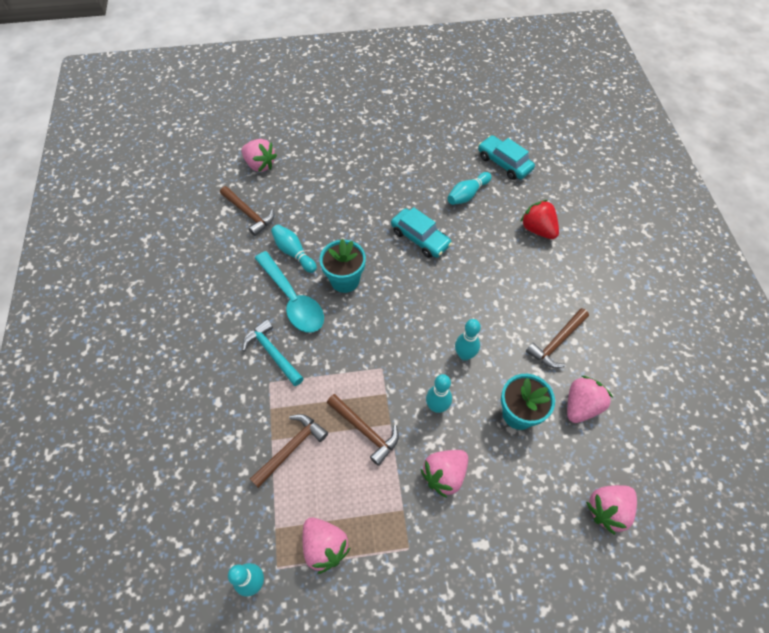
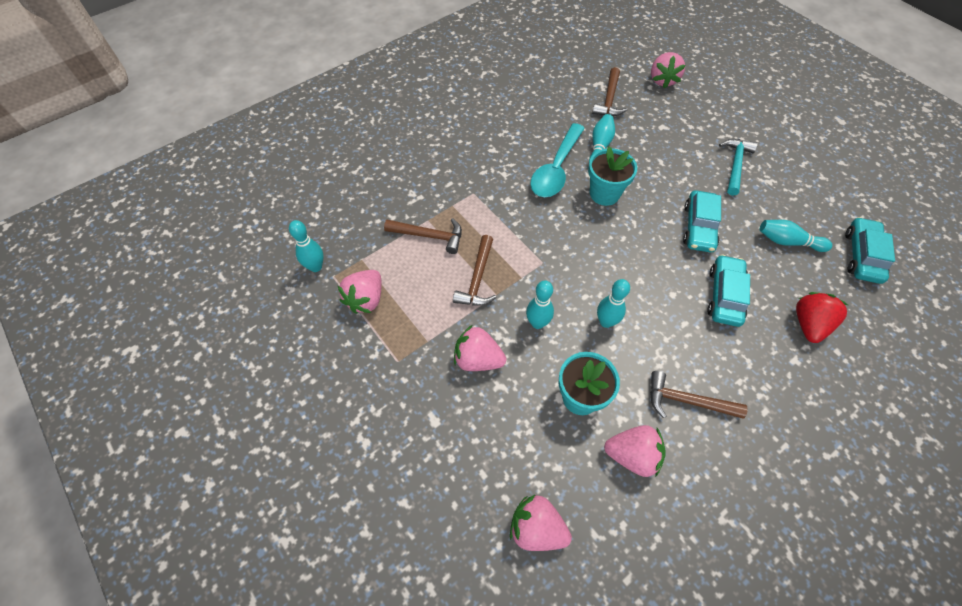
camera: 60 degrees right, 0 degrees up
(272, 353) = (499, 181): turquoise hammer -> turquoise hammer (735, 165)
(487, 262) = (724, 295): none -> turquoise car

